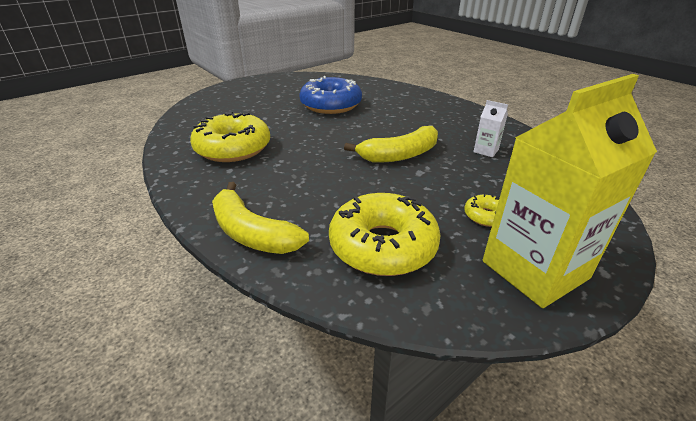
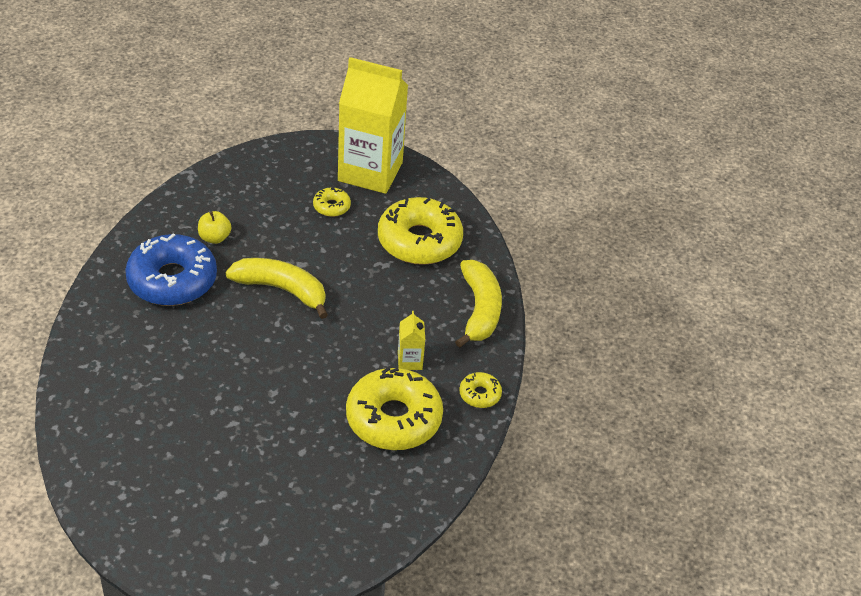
camera: 135 degrees left, 10 degrees up
(186, 186) = (480, 394): none -> yellow donut
(262, 173) = (410, 361): none -> yellow carton
(331, 105) = (204, 415): blue donut -> blue donut (172, 280)
(486, 151) = (214, 238): white carton -> yellow apple

